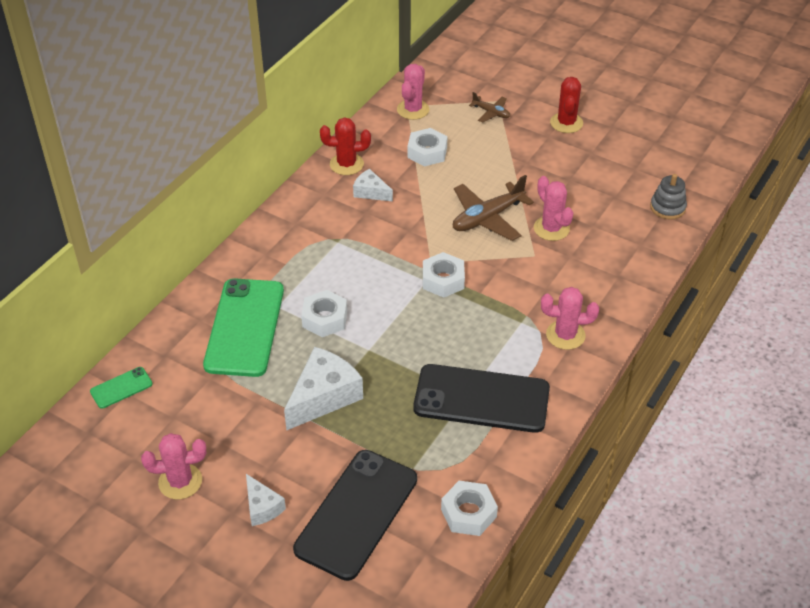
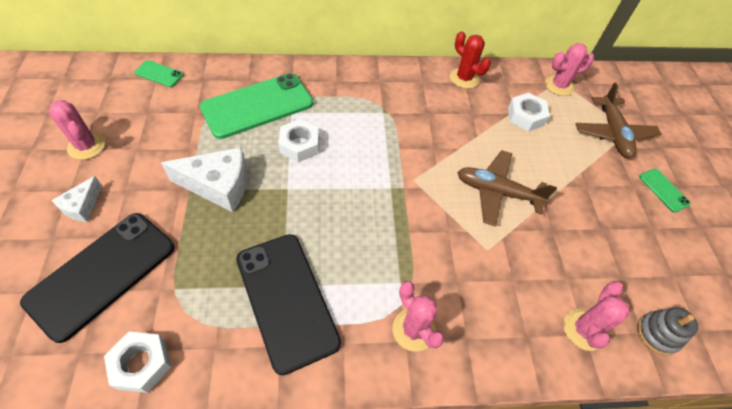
camera: 50 degrees right, 10 degrees up
(356, 514) = (102, 274): black phone -> black phone turned 45 degrees counterclockwise
(370, 192) = (450, 105): white cheese -> none
(443, 280) = (401, 198): white nut -> none
(491, 113) = (612, 133): brown plane -> brown plane, size x1.87
(551, 228) = (531, 246): pink cactus -> pink cactus (583, 329)
(566, 123) = (663, 190): red cactus -> green phone

